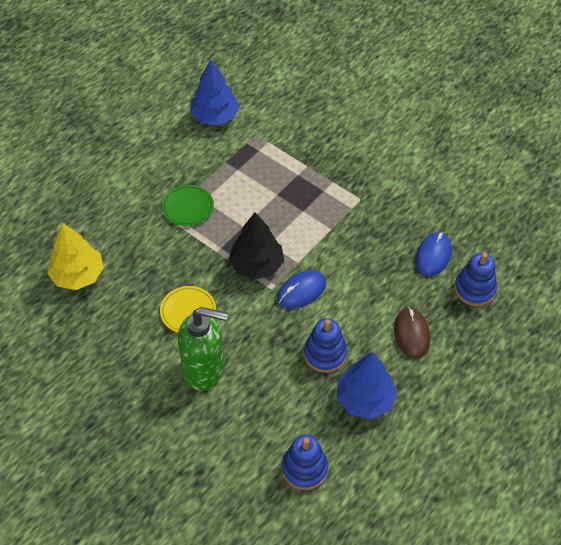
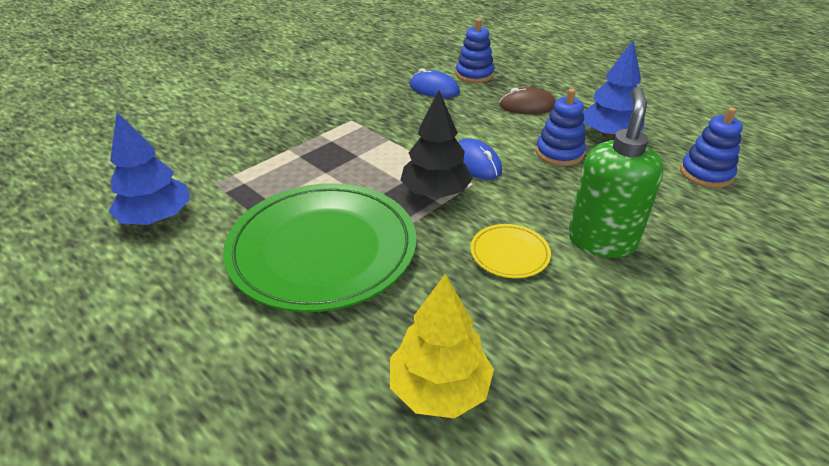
camera: 85 degrees left, 15 degrees down
(188, 207) = (322, 249): green plate -> green plate, size x2.38

